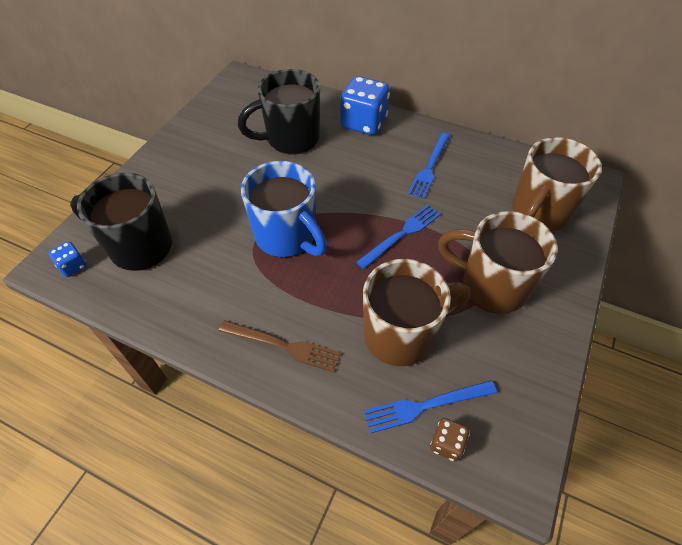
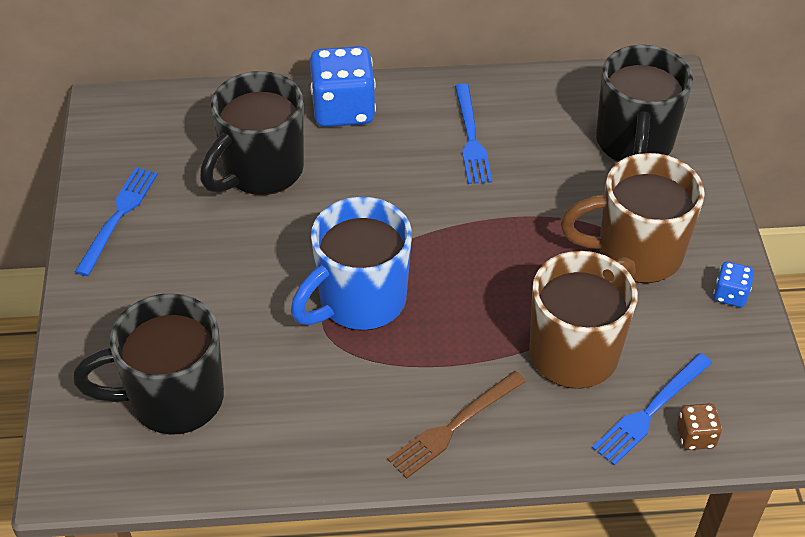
camera: 30 degrees left, 5 degrees down
(73, 266) = (103, 464): blue dice -> blue dice (730, 295)
(283, 346) = (454, 426): brown fork -> brown fork turned 150 degrees clockwise
(287, 237) = (359, 301): blue mug -> blue mug turned 120 degrees clockwise
(402, 234) = (496, 237): blue fork -> blue fork (118, 217)
(539, 212) = (634, 144): brown mug -> black mug

